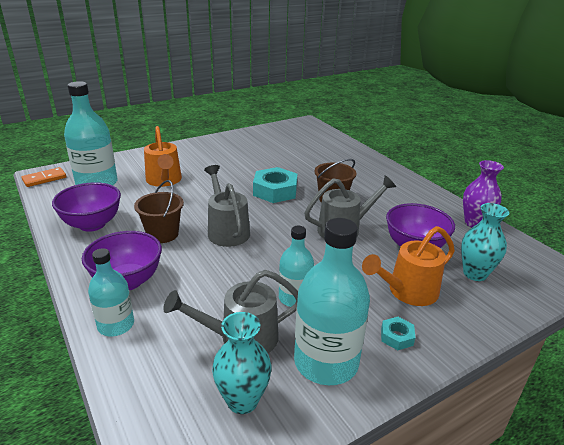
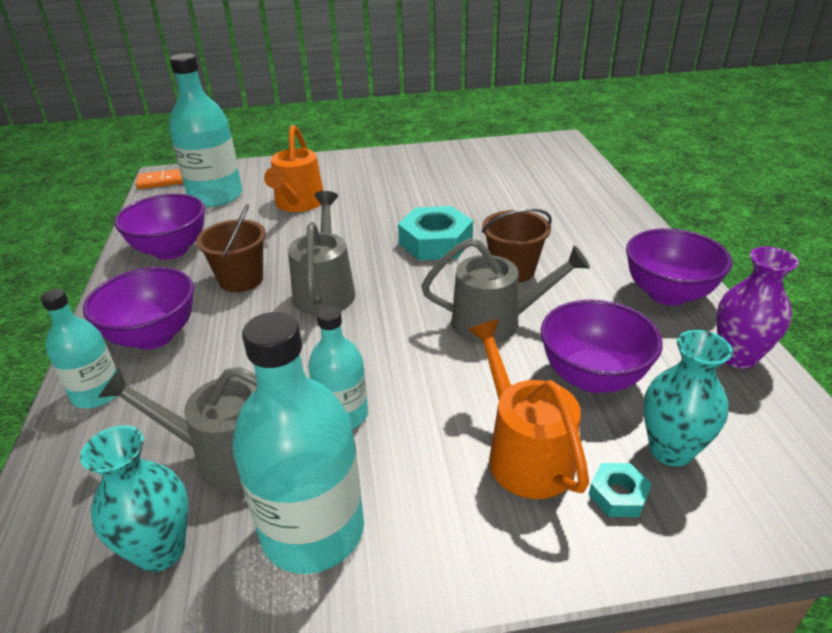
camera: 25 degrees right, 5 degrees up
(396, 337) = (450, 523): turquoise nut -> turquoise nut (618, 495)
(407, 292) = (523, 452): orange watering can -> orange watering can turned 75 degrees clockwise
(421, 198) = (667, 294): none -> purple bowl

